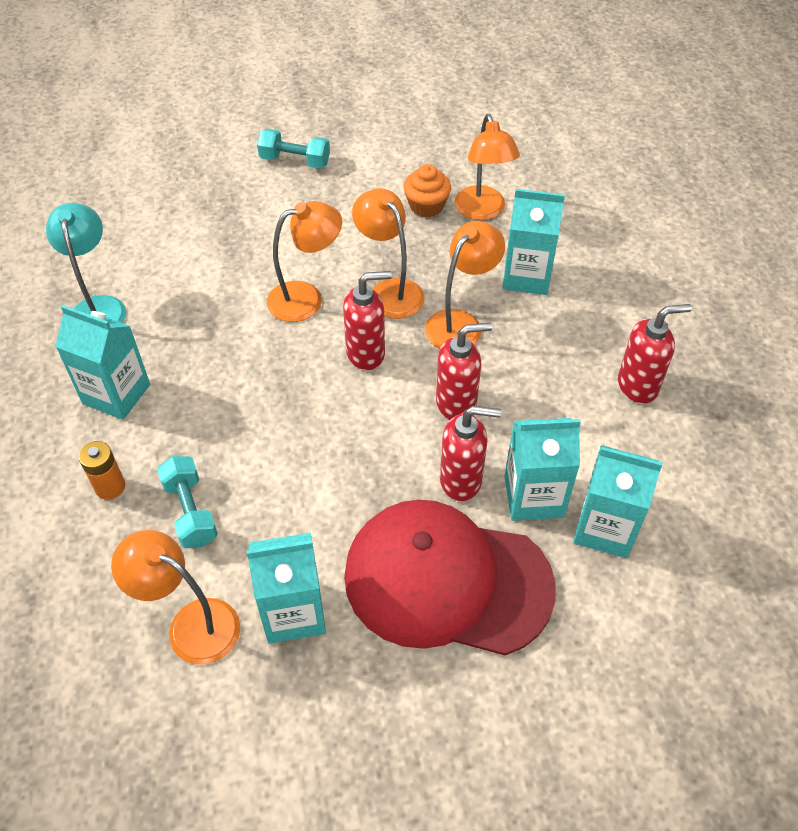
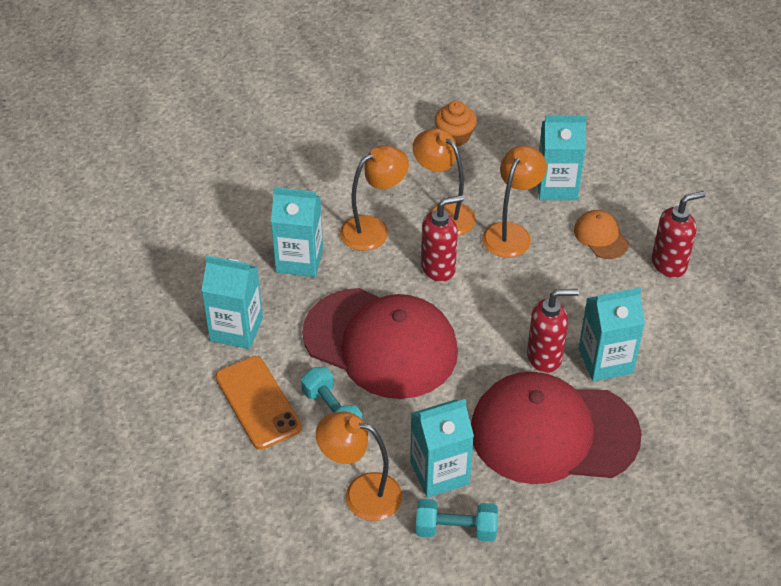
camera: 10 degrees left, 5 degrees down
(98, 307) = (193, 260): turquoise lamp -> none
(110, 487) = (258, 402): orange battery -> orange phone
(273, 435) = (381, 343): none -> red cap
(295, 161) = (325, 109): turquoise dumbbell -> turquoise dumbbell (456, 529)
(456, 404) = (525, 298): red soap dispenser -> none
(482, 211) = (504, 135): orange lamp -> none
(564, 341) = (600, 236): none -> orange cap
(605, 528) = (667, 376): turquoise carton -> turquoise carton (299, 260)

